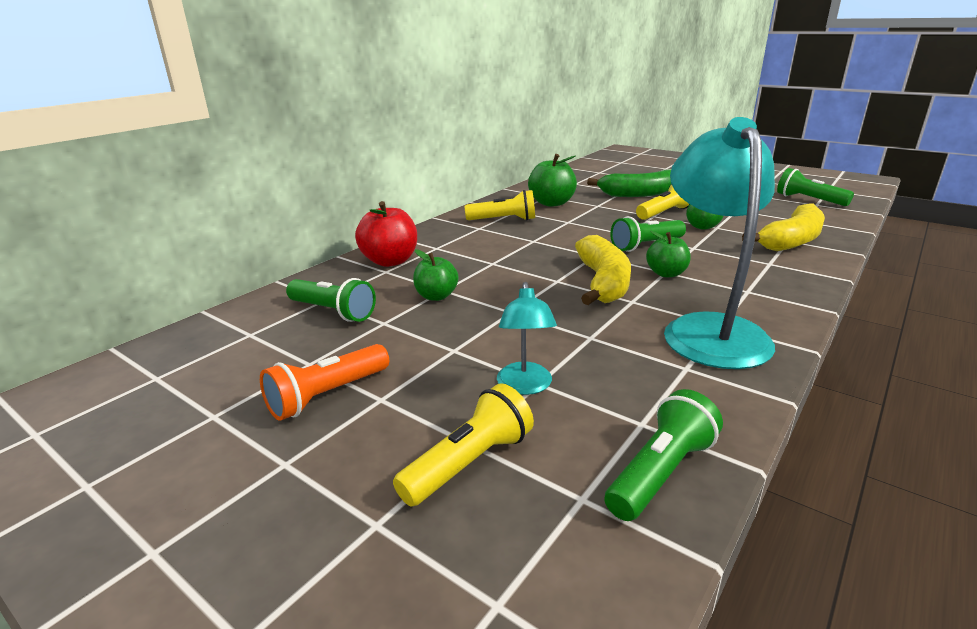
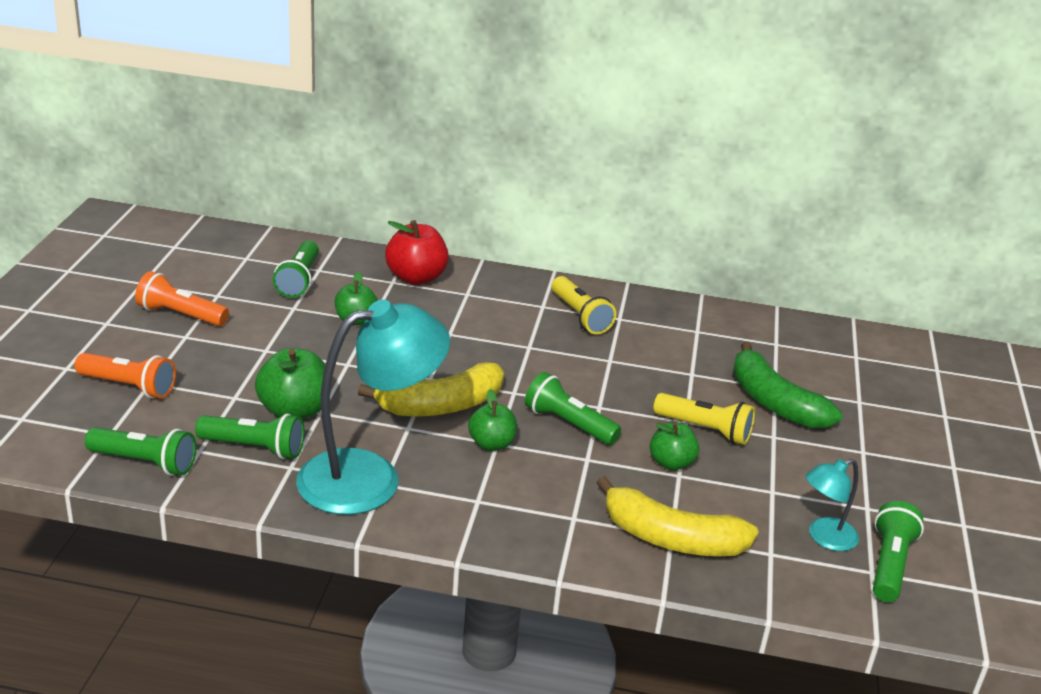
camera: 60 degrees right, 5 degrees up
(469, 463) = (129, 387): yellow flashlight -> orange flashlight
(525, 386) = (227, 392): turquoise lamp -> turquoise lamp (824, 537)
(552, 203) = (670, 338): green apple -> green apple (294, 411)
(646, 384) = (255, 448): none -> green flashlight

